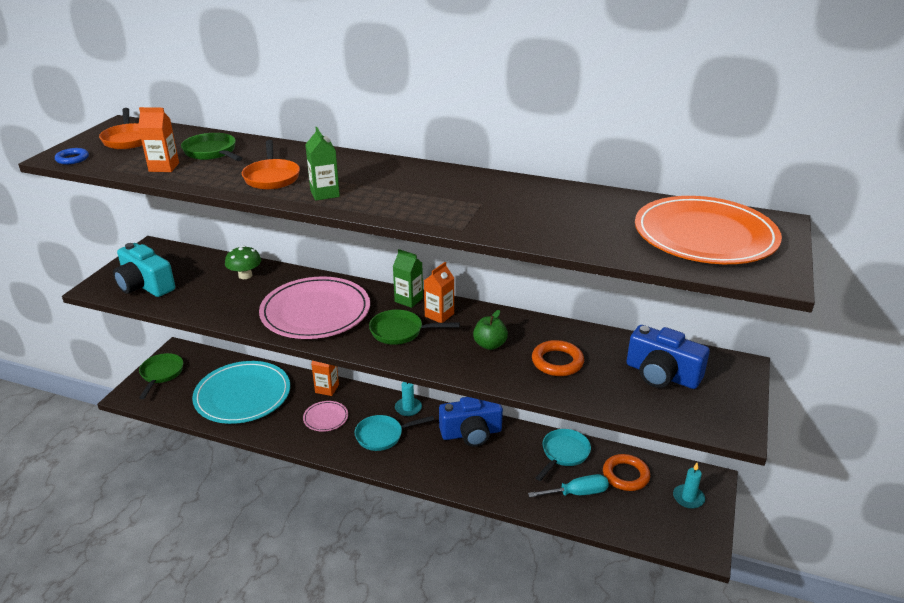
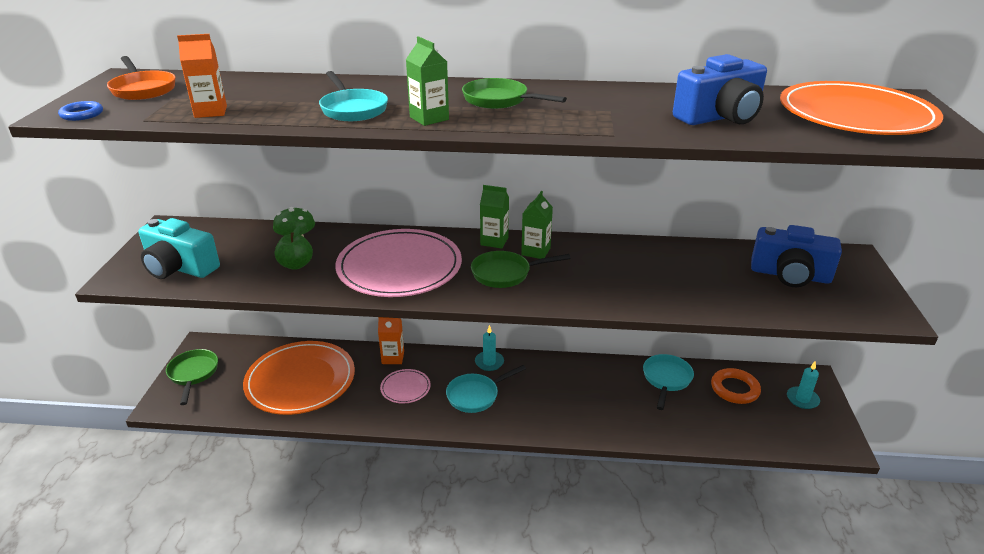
camera: 15 degrees left, 0 degrees up
(212, 152) = (260, 93): green pan -> green pan (499, 100)
(242, 395) = (300, 380): turquoise plate -> orange plate
(271, 177) = (353, 109): orange pan -> turquoise pan
(439, 315) = (536, 251): orange carton -> green carton
(471, 433) = (566, 376): blue camera -> blue camera (720, 117)
(489, 345) = (606, 273): green apple -> green apple (296, 265)
(557, 362) = (684, 279): orange ring -> none
(577, 493) = (699, 415): turquoise screwdriver -> none

